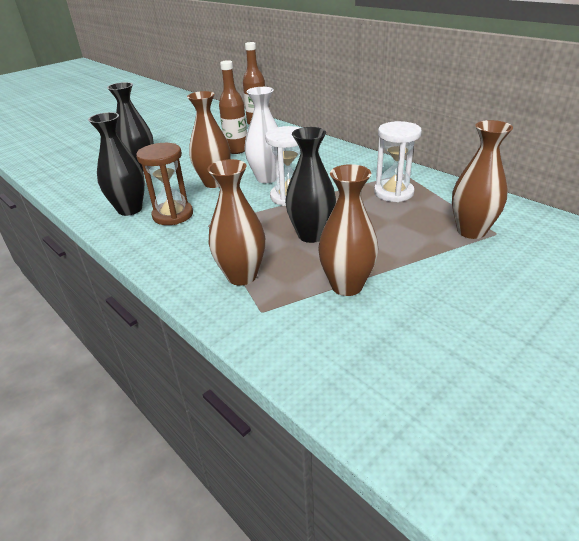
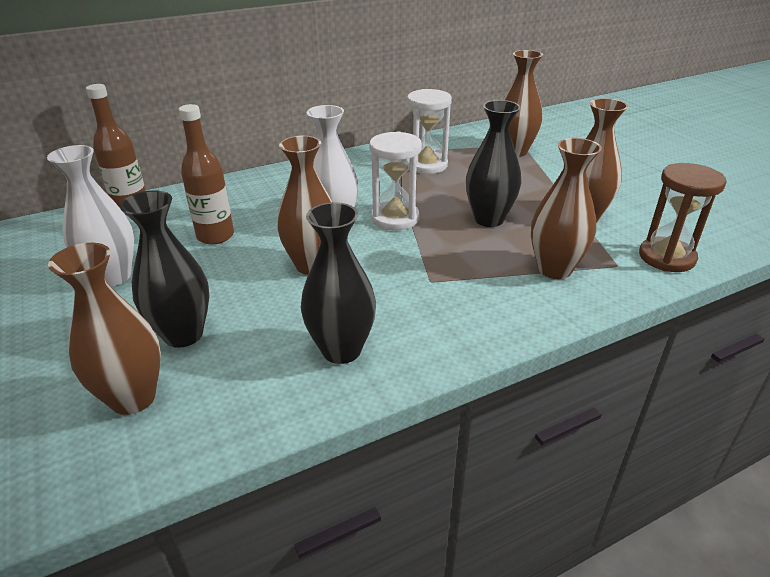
camera: 75 degrees left, 0 degrees up
(94, 171) = (133, 398): none -> brown vase
(173, 215) = (387, 308): brown hourglass -> brown hourglass (666, 257)
(187, 139) = (113, 276): none -> white vase

